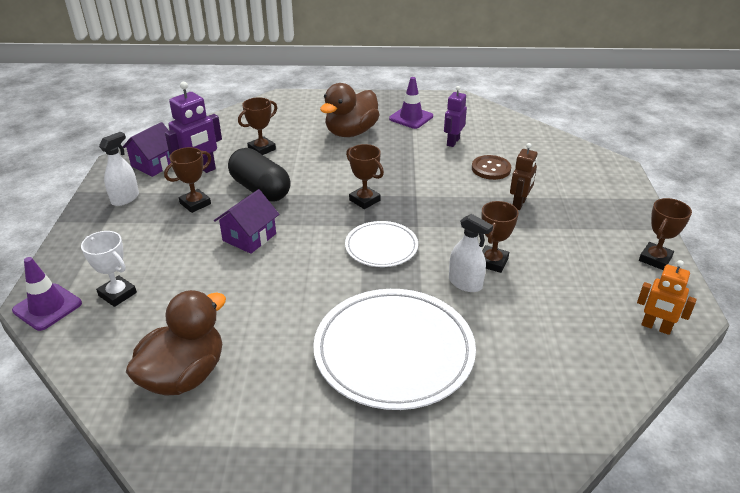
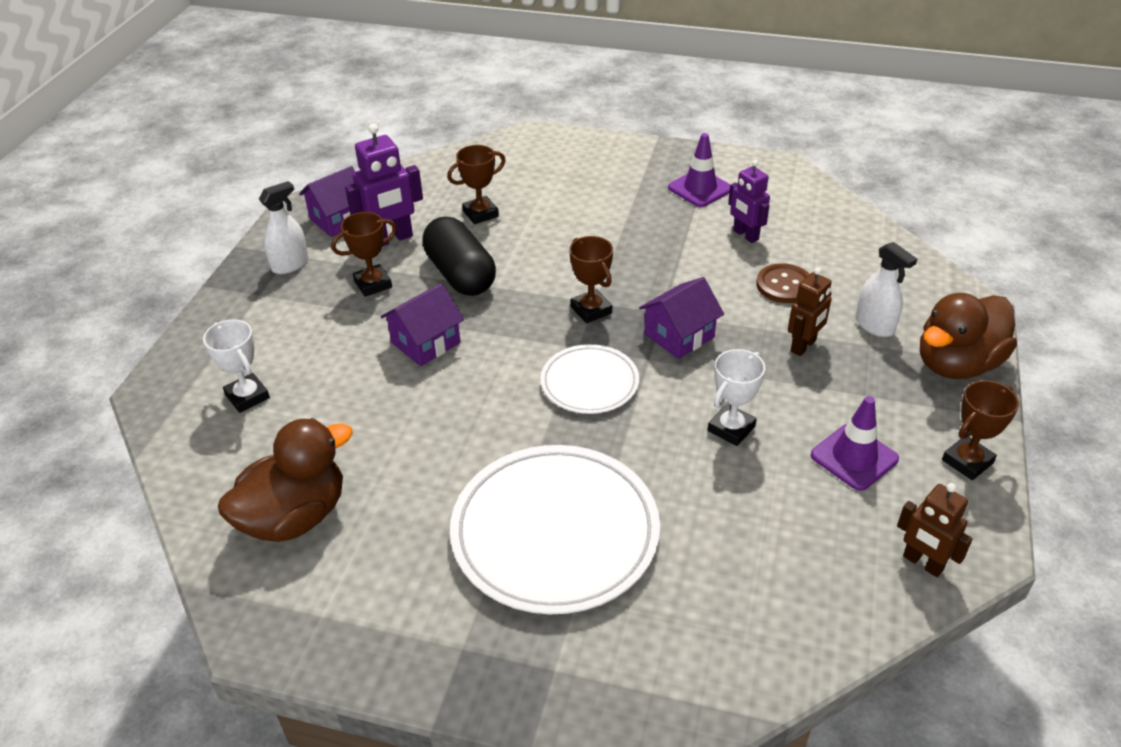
camera: 15 degrees right, 5 degrees up
(47, 307) = (165, 400): purple traffic cone -> purple traffic cone (854, 457)
(351, 132) = (608, 202): brown duck -> brown duck (956, 364)
(433, 208) = (679, 335): none -> purple house
(453, 142) = (745, 235): purple robot -> purple robot turned 75 degrees counterclockwise
(465, 283) = (682, 453): white spray bottle -> white spray bottle (874, 325)
(492, 262) = (731, 428): brown trophy -> white trophy
(656, 327) = (922, 563): orange robot -> brown robot

